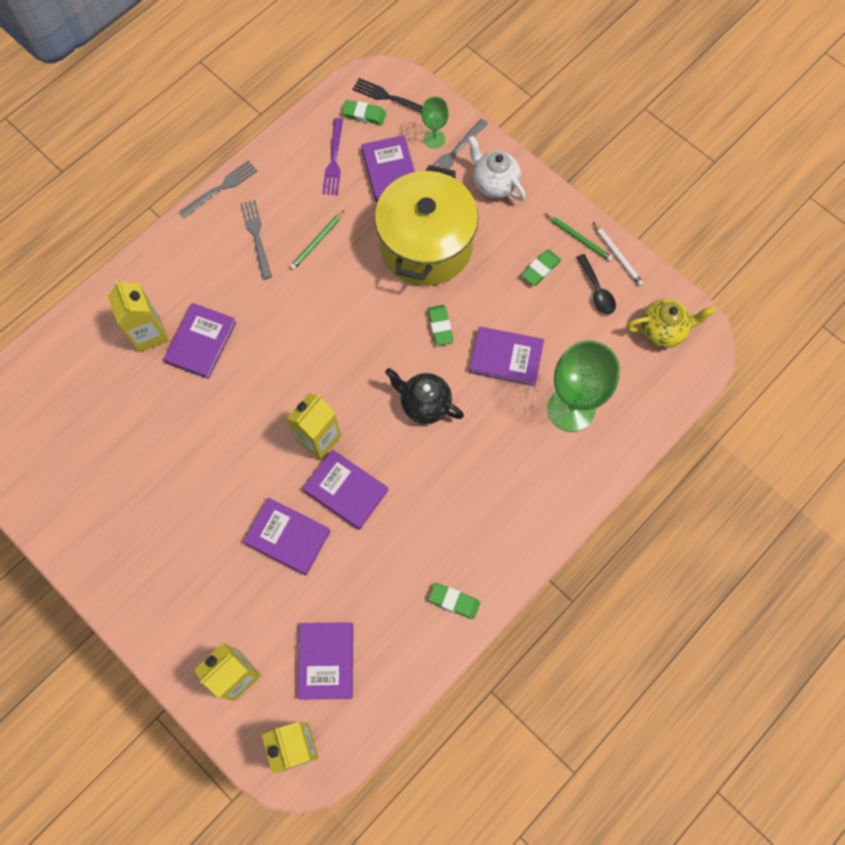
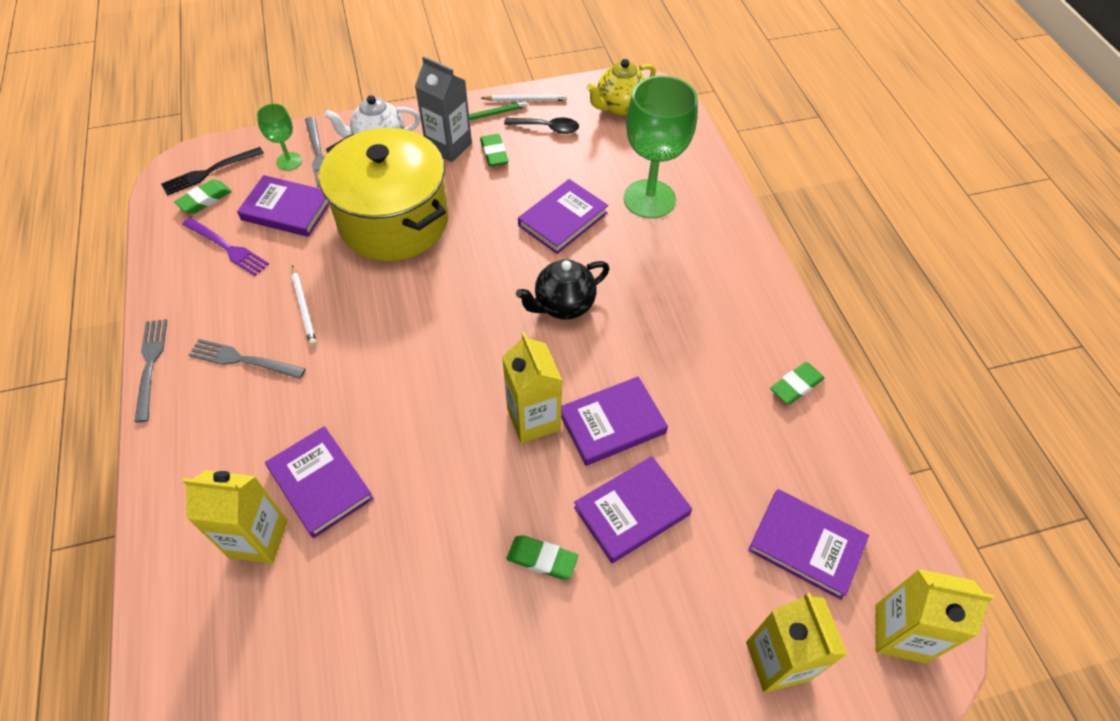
camera: 60 degrees left, 15 degrees down
(317, 242) = (304, 307): green pencil -> white pencil
(440, 326) = (489, 252): green eraser -> green eraser (542, 559)
(525, 233) = (449, 146): none -> grey carton
(662, 331) = (619, 107): yellow teapot -> yellow teapot turned 150 degrees counterclockwise

